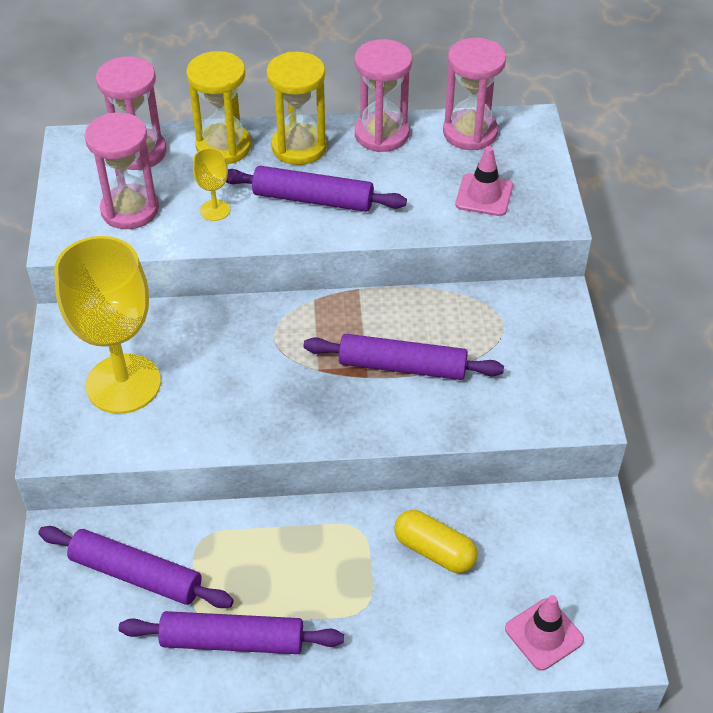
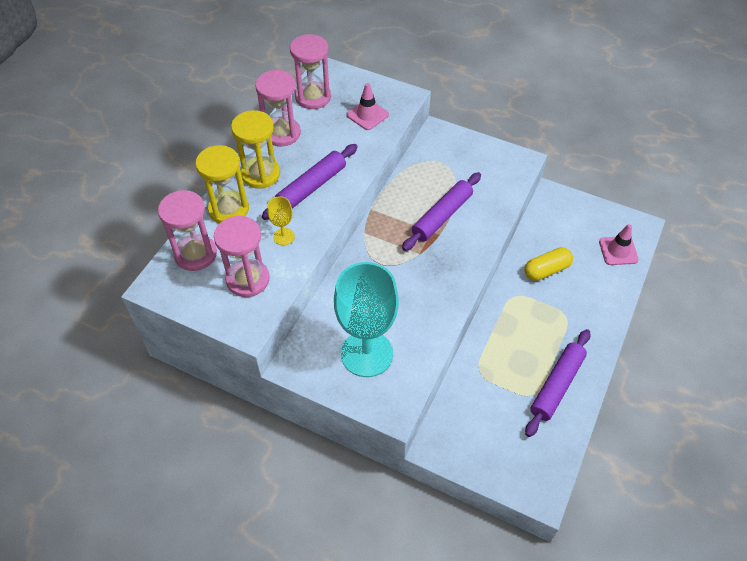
camera: 60 degrees left, 5 degrees up
(123, 384) = (366, 354): yellow goblet -> turquoise goblet
(136, 574) = (487, 416): purple rolling pin -> none

